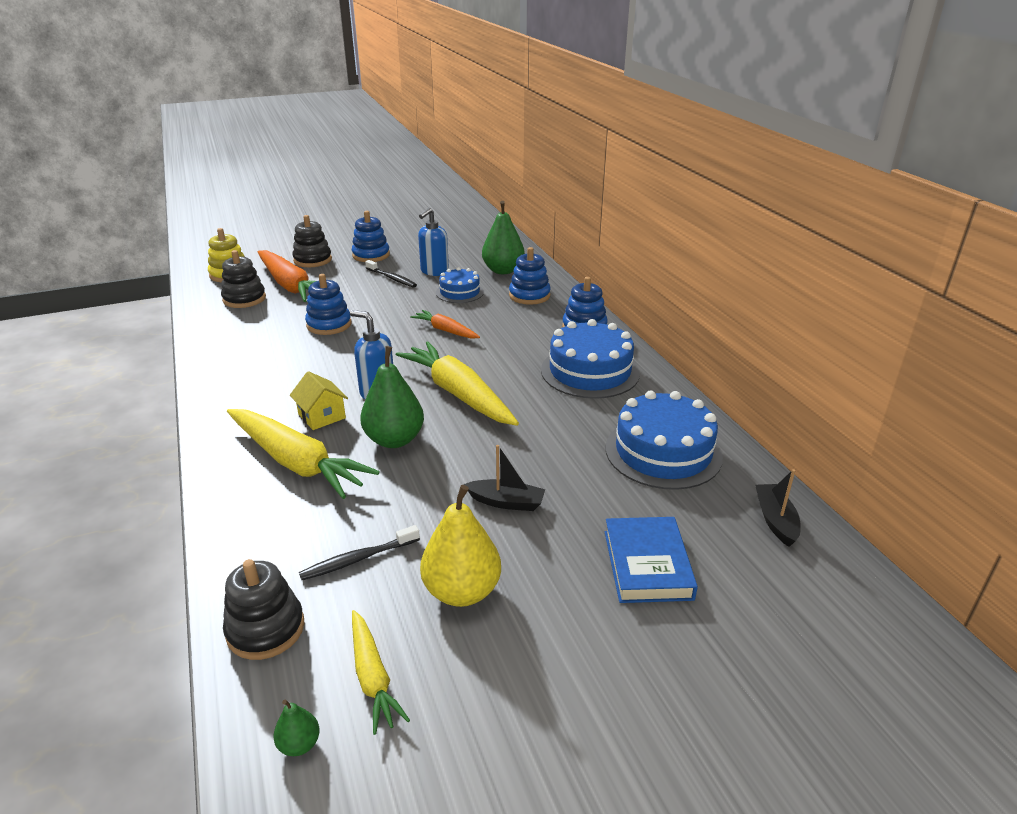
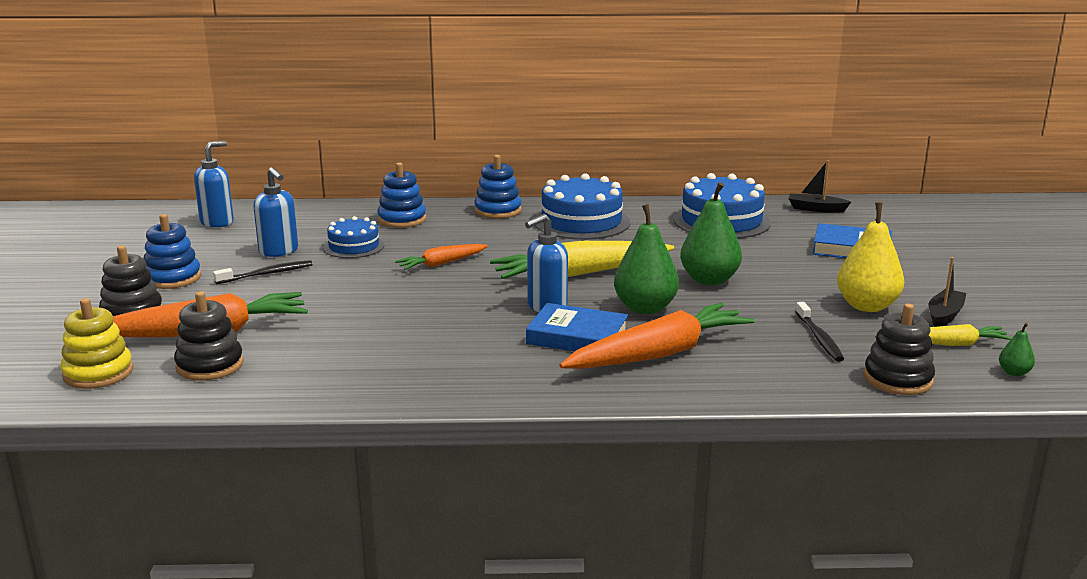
camera: 70 degrees left, 10 degrees down
(296, 462) = (658, 354): yellow carrot -> orange carrot
(322, 416) = (577, 336): yellow house -> blue book
(329, 324) = (359, 318): blue stacking toy -> none
(475, 241) = (217, 222): none -> blue soap dispenser
(503, 270) = (323, 221): green pear -> green pear (709, 280)
(506, 502) = (763, 278): black boat -> black boat (944, 315)

